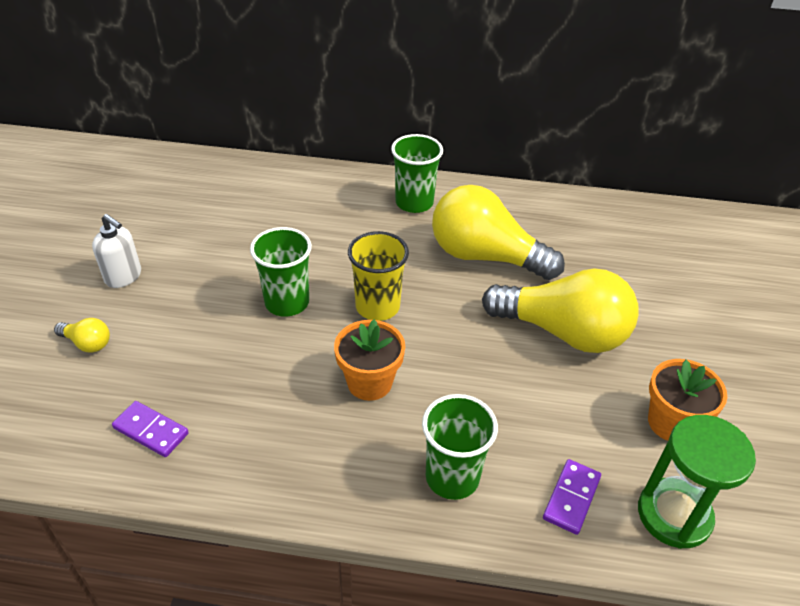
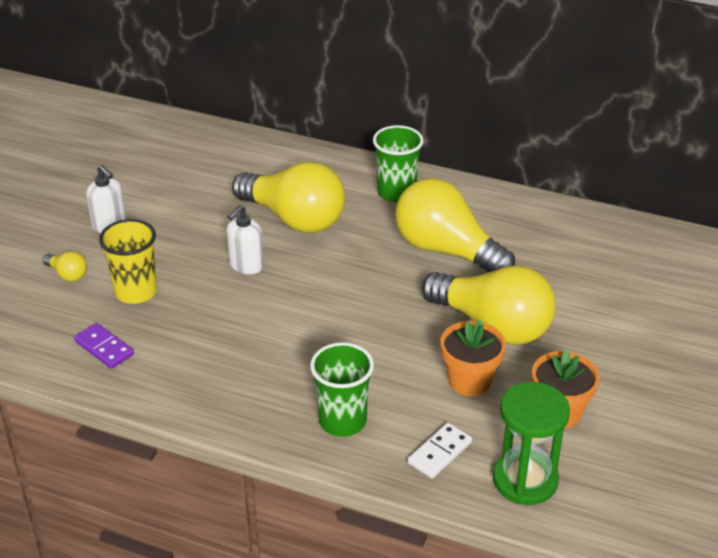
camera: 15 degrees right, 5 degrees down
(287, 302) = (246, 265): green cup -> white soap dispenser
(322, 243) = (294, 219): none -> yellow light bulb
(369, 382) = (298, 340): orange flower pot -> orange flower pot (469, 381)
(377, 306) = (327, 280): yellow cup -> yellow cup (136, 292)
(571, 498) = (439, 453): purple domino -> white domino

